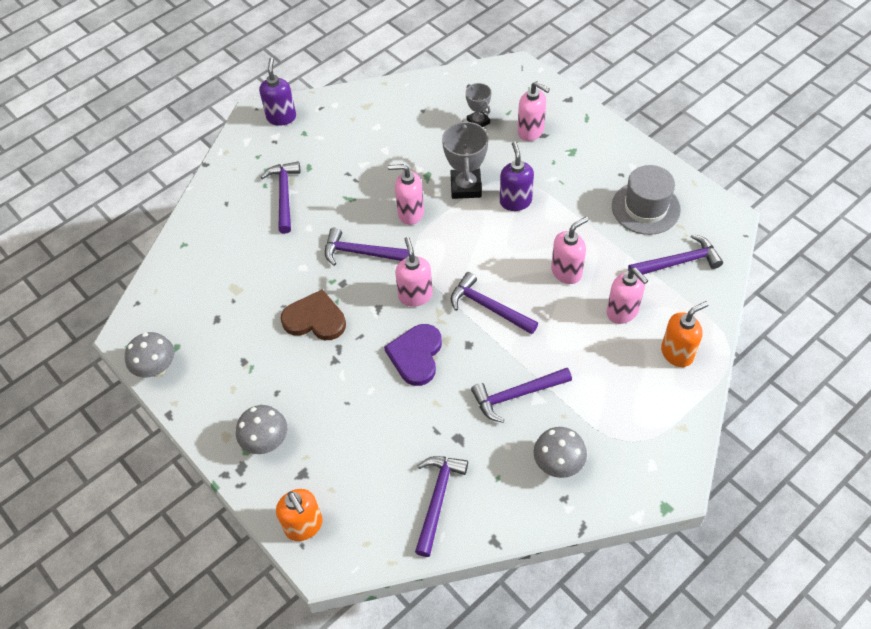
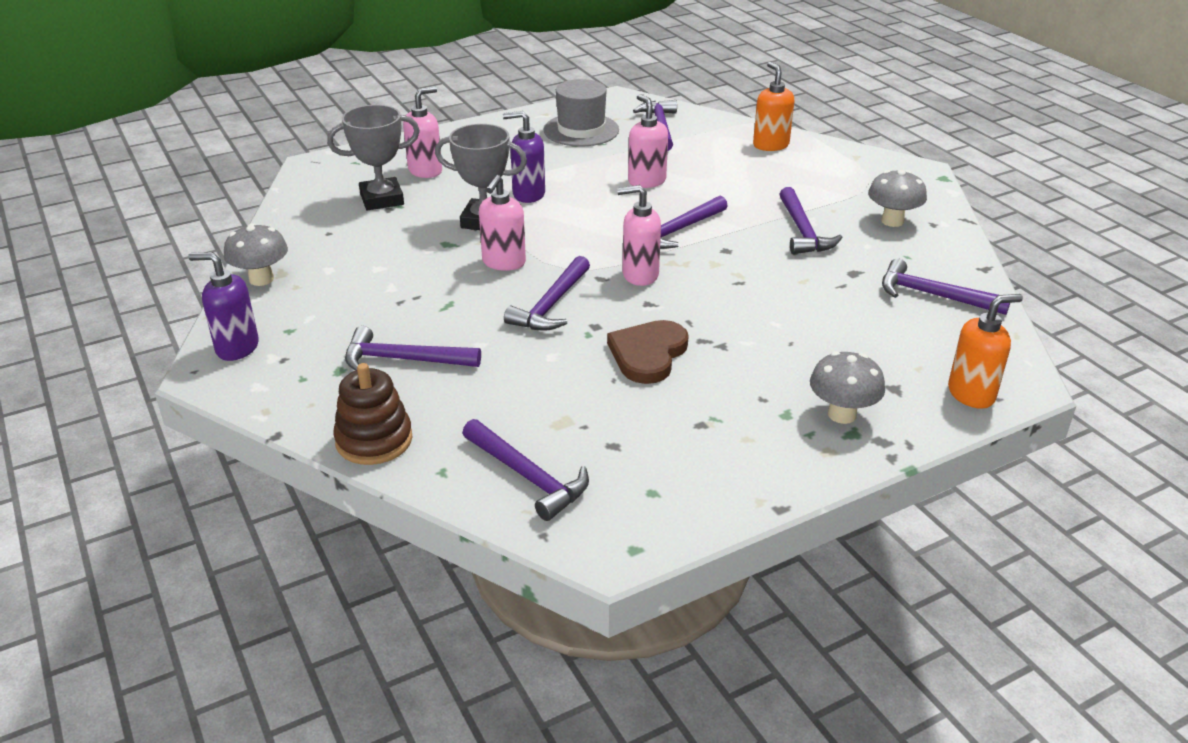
camera: 80 degrees left, 20 degrees down
(156, 368) = (689, 517): grey mushroom -> grey mushroom (261, 279)
(183, 284) = (528, 477): none -> purple hammer
(206, 206) = (374, 440): none -> brown stacking toy
(416, 355) = (732, 285): purple heart -> none
(478, 121) = (382, 199): grey trophy -> grey trophy, size x1.65
(622, 312) = (711, 162): pink soap dispenser -> none

